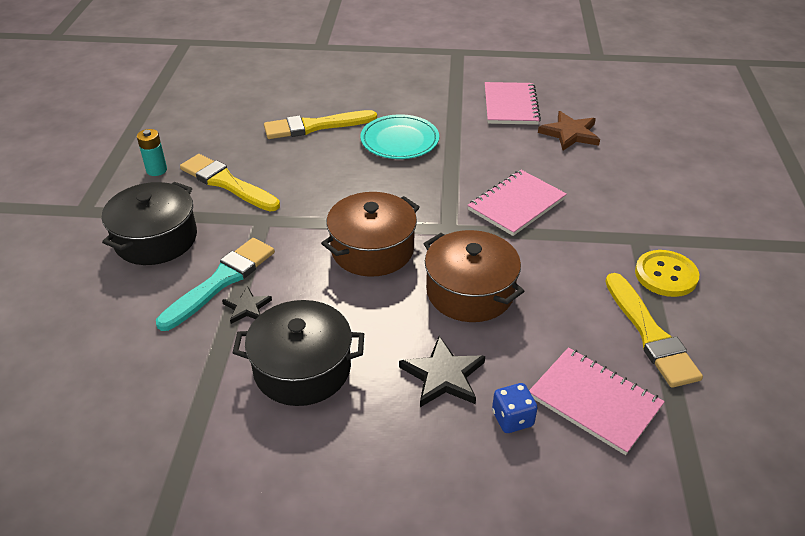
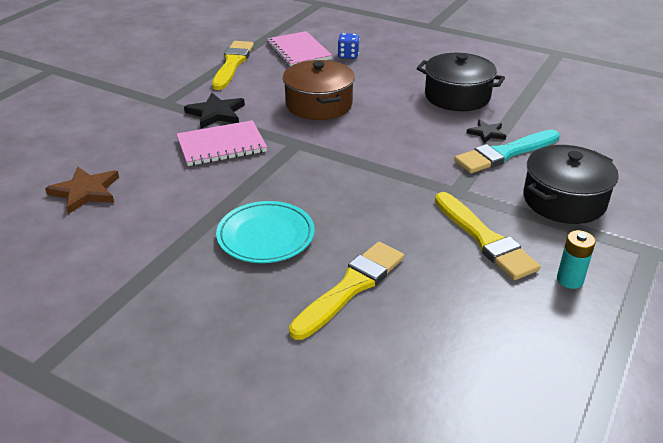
camera: 155 degrees left, 5 degrees down
(315, 126) = (350, 287): yellow brush -> yellow brush turned 60 degrees counterclockwise
(372, 249) = (370, 144): brown pot -> none
(443, 375) = (372, 76): black star -> black star (216, 113)
(510, 105) = (94, 245): pink notebook -> none
(666, 275) = (180, 82): yellow button -> none

